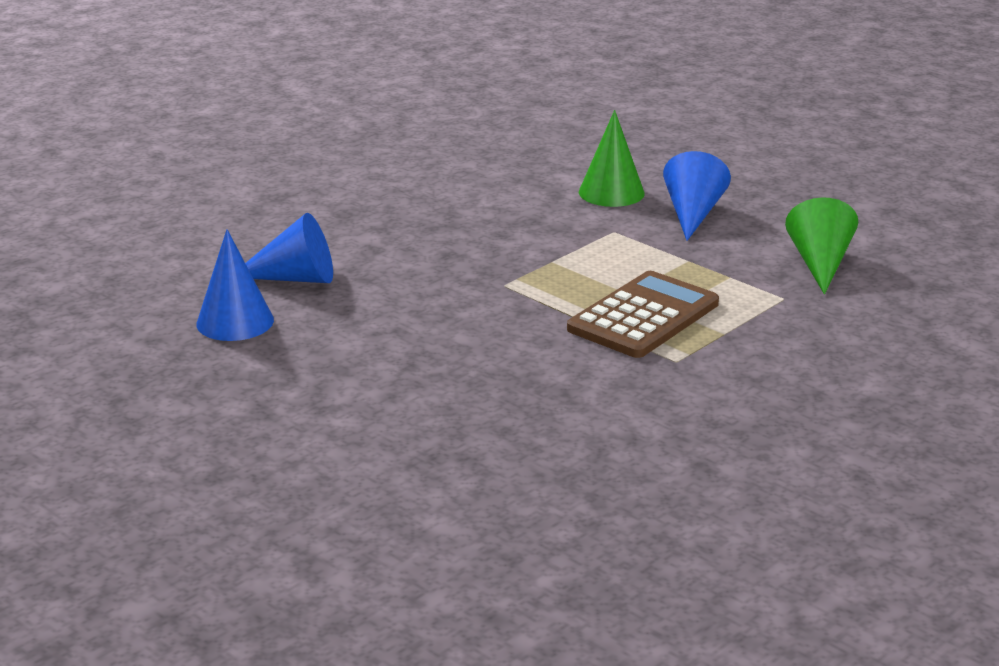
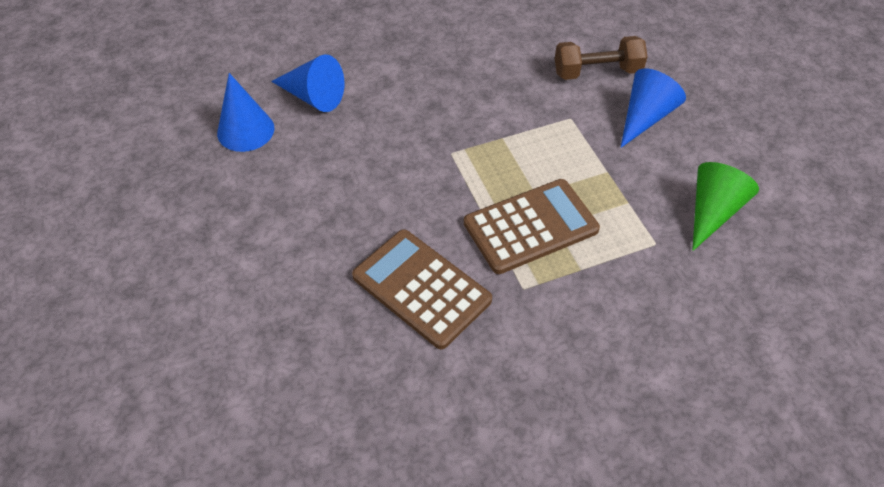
camera: 25 degrees right, 25 degrees up
(566, 387) = (421, 288): none -> brown calculator
(611, 192) = (597, 72): green cone -> brown dumbbell

